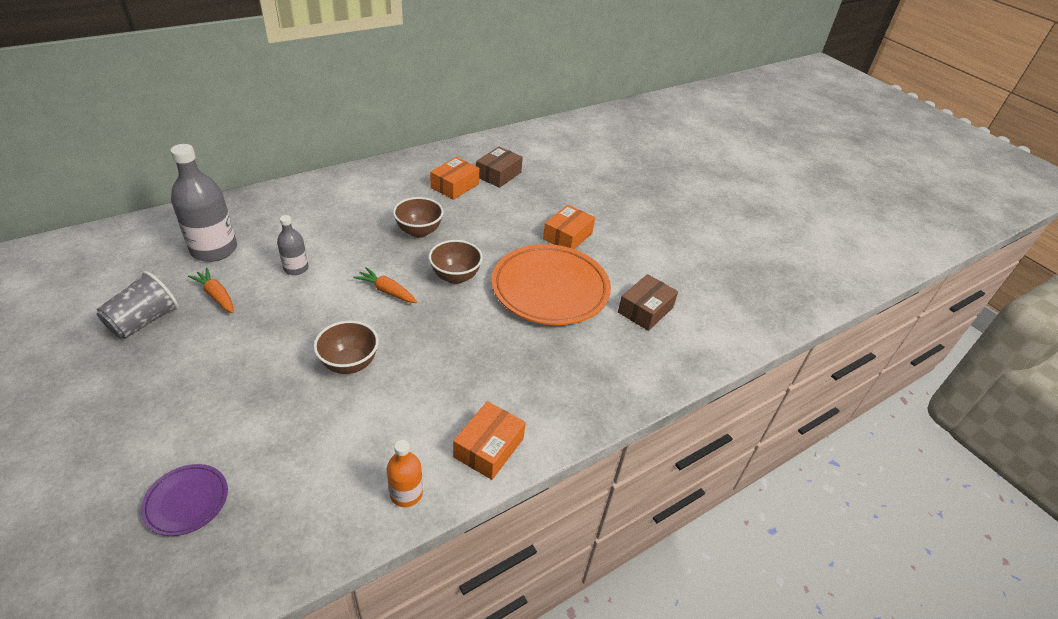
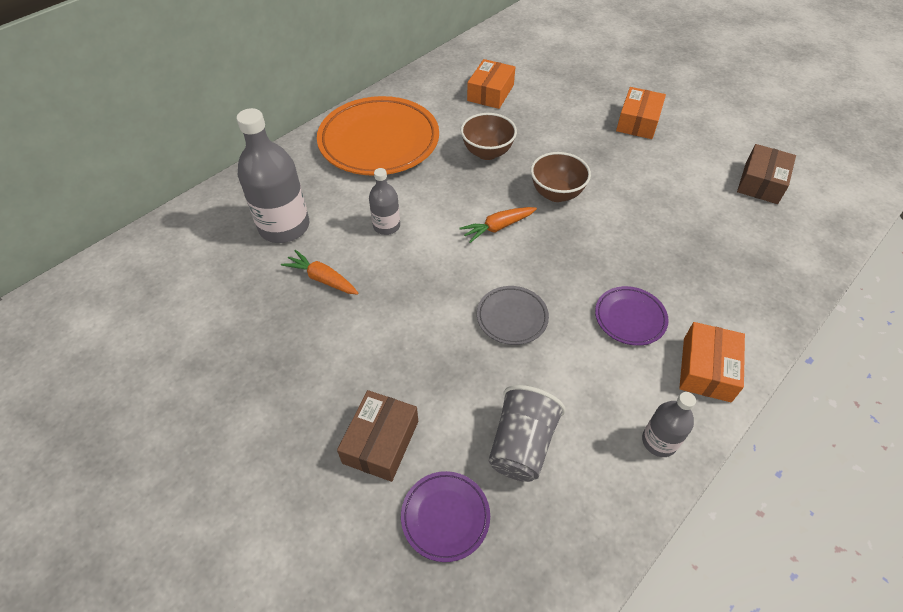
camera: 10 degrees left, 10 degrees up
(144, 321) = (263, 328): grey cup -> grey cup (521, 445)
(349, 363) = (512, 317): brown bowl -> grey plate
(387, 291) = (497, 227): orange carrot -> orange carrot turned 45 degrees counterclockwise
(406, 493) = (659, 441): orange bottle -> grey bottle
(450, 389) = (630, 318): none -> purple plate
(498, 174) = (526, 70): brown box -> brown box (380, 442)
(550, 289) = (657, 183): orange plate -> orange plate (379, 141)

